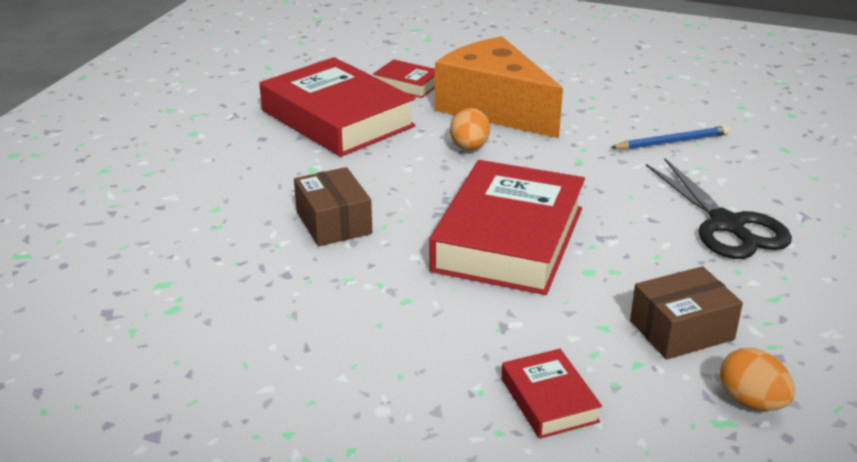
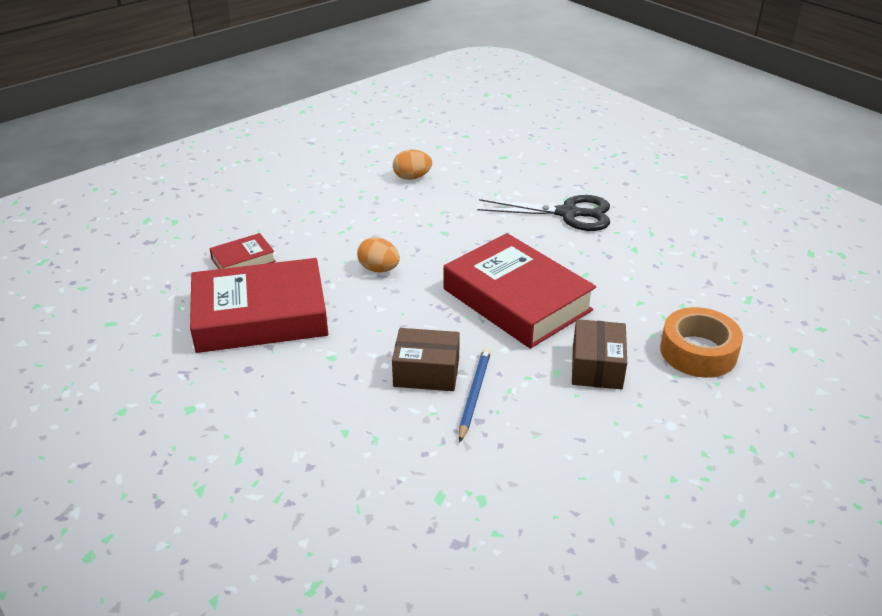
camera: 60 degrees left, 5 degrees up
(494, 108) = (332, 236): orange cheese -> none
(549, 400) = (698, 352): red book -> orange tape
(672, 142) = (455, 188): blue pencil -> blue pencil (474, 395)
(681, 330) = (661, 276): brown box -> brown box (597, 367)
(751, 402) = (736, 282): orange egg -> orange egg (412, 177)

